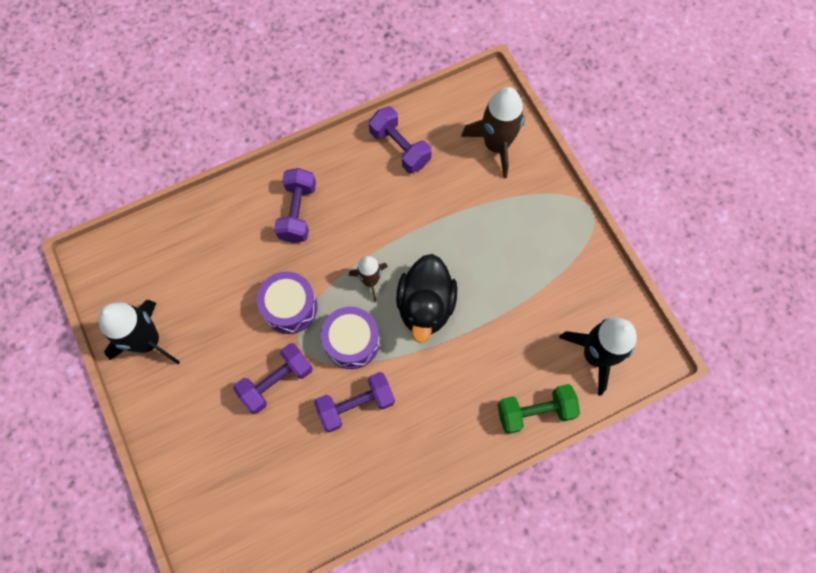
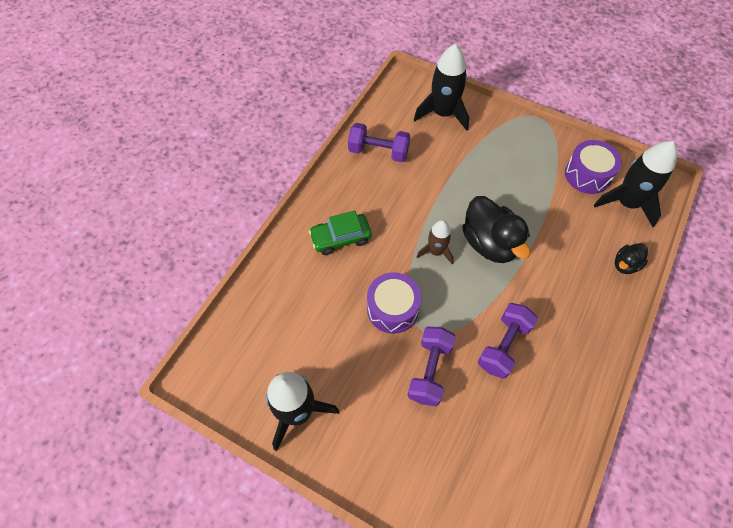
camera: 35 degrees left, 10 degrees down
(298, 212) = (340, 238): purple dumbbell -> green car
(351, 342) = (460, 303): purple drum -> purple drum (587, 175)
(496, 145) = (443, 113): brown rocket -> black rocket
(535, 411) = (625, 265): green dumbbell -> black duck

